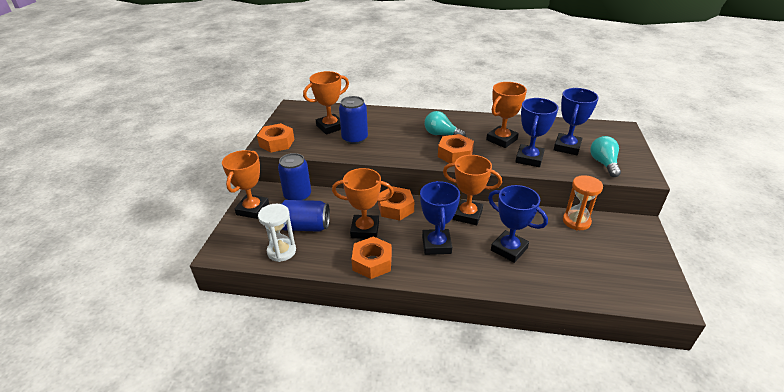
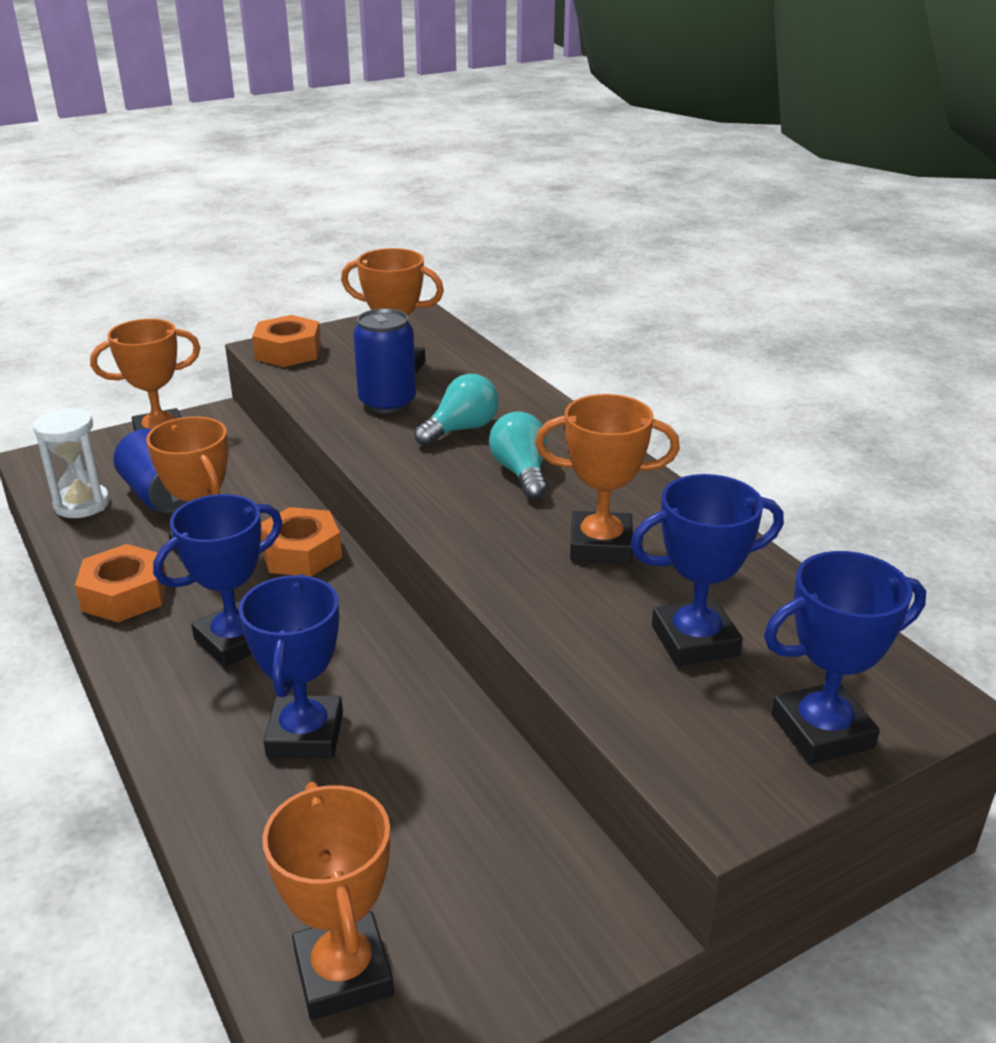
camera: 50 degrees right, 5 degrees down
(297, 196) = (235, 452): blue can -> none
(455, 154) = (465, 514): orange nut -> none
(467, 215) = (366, 640): orange trophy -> orange trophy (343, 973)
(529, 159) = (568, 605): blue trophy -> blue trophy (822, 731)
(576, 221) = (508, 800): orange hourglass -> none
(603, 163) = (693, 719): turquoise light bulb -> turquoise light bulb (461, 429)

